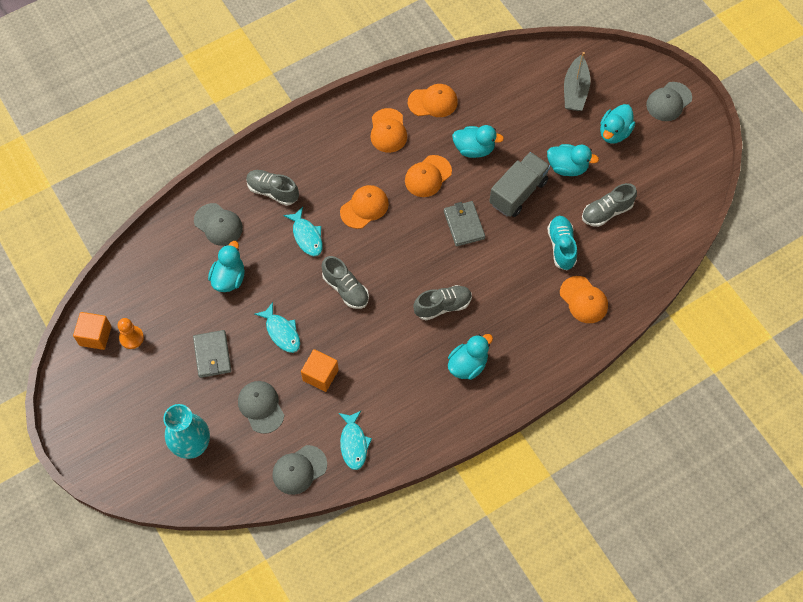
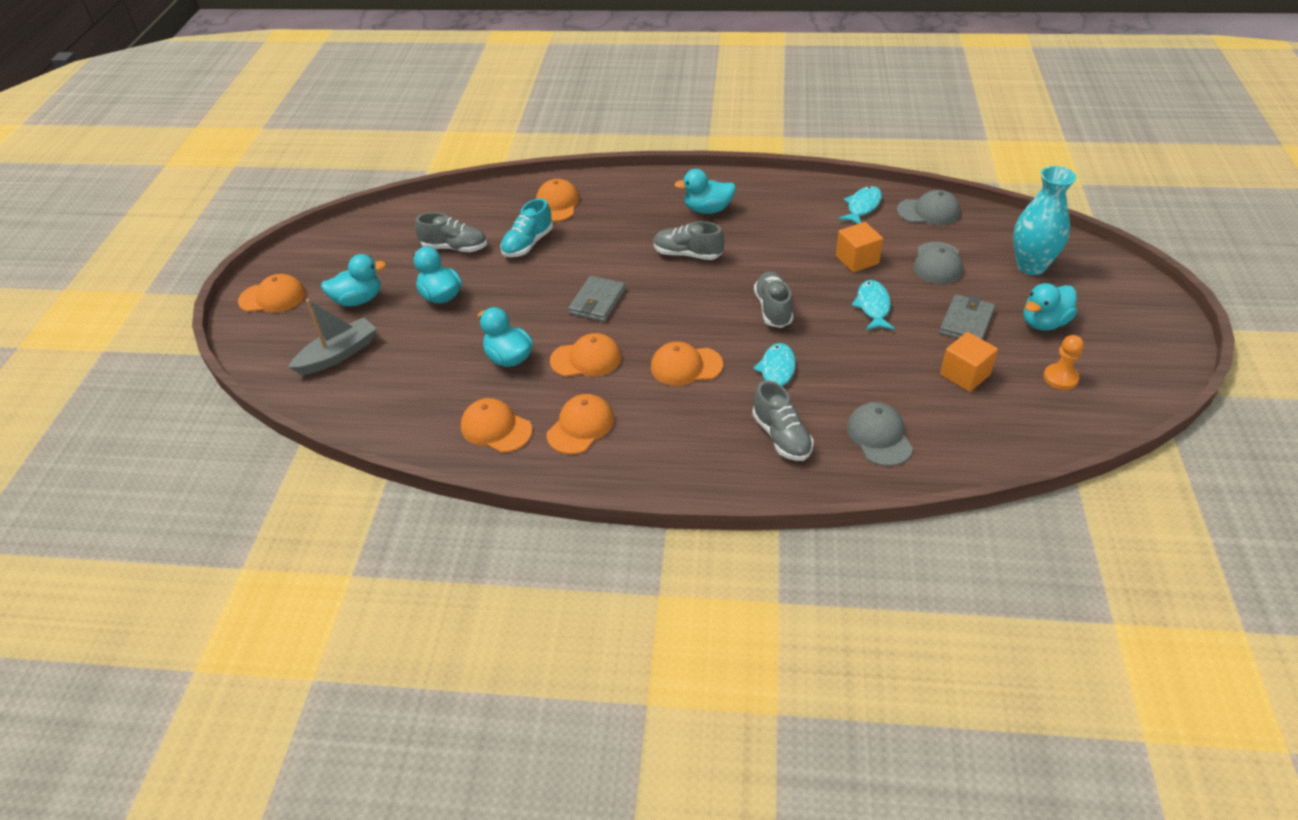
camera: 140 degrees left, 20 degrees down
(95, 336) = (1109, 400): orange cube -> orange cube (965, 375)
(229, 278) = (902, 377): turquoise duck -> turquoise duck (1044, 323)
(518, 192) = (513, 300): grey truck -> none
(669, 102) = (273, 297): grey cap -> orange cap

